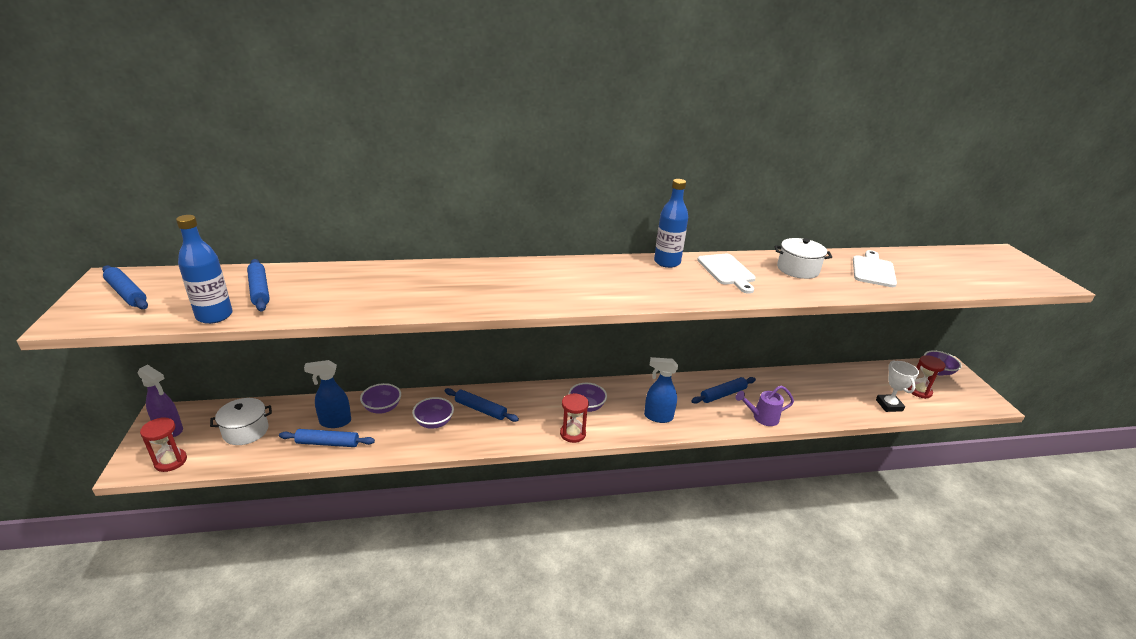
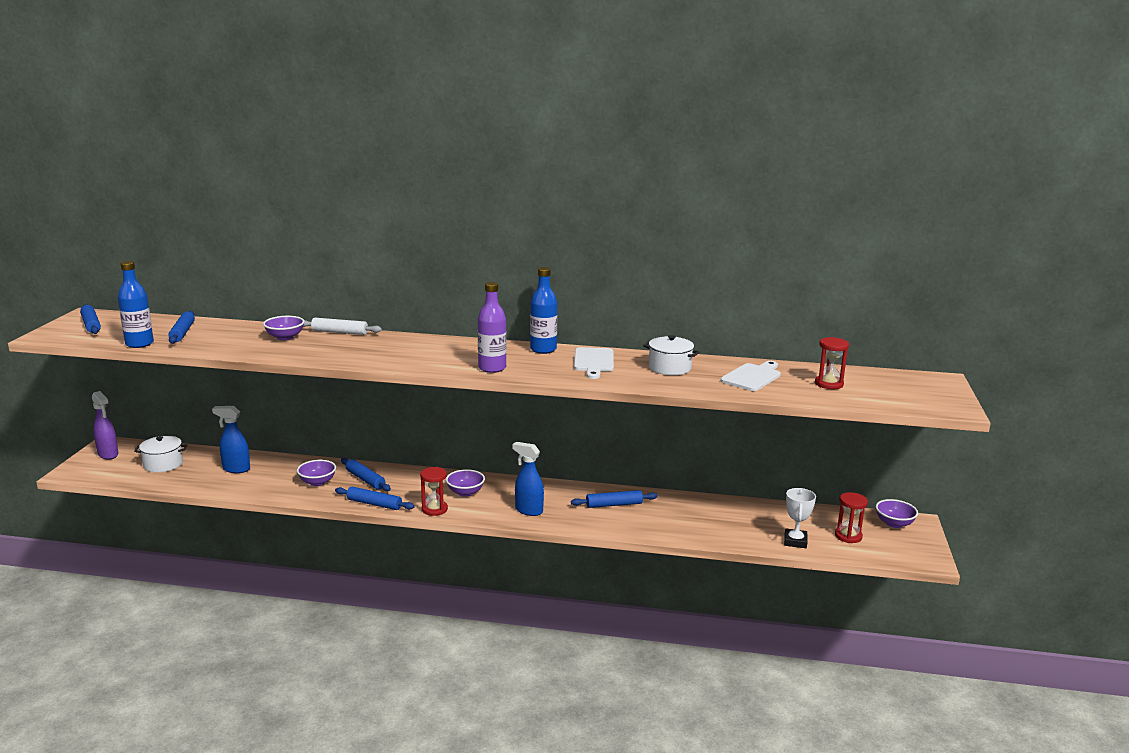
camera: 20 degrees right, 10 degrees down
(171, 461) = (98, 474): red hourglass -> red hourglass (829, 384)
(328, 443) = (220, 482): blue rolling pin -> blue rolling pin (374, 504)
(382, 408) = (281, 466): purple bowl -> purple bowl (285, 337)
(445, 266) = (339, 332): none -> white rolling pin
(645, 294) = (492, 368): none -> purple bottle
(761, 418) = (636, 528): purple watering can -> none

